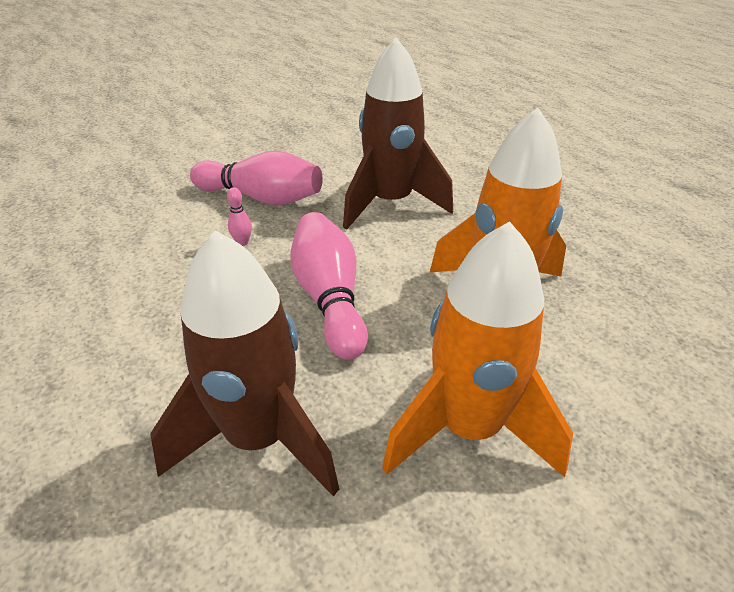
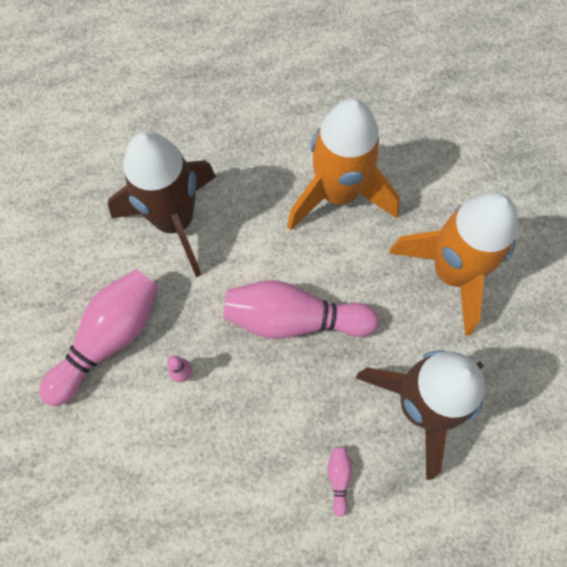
camera: 70 degrees left, 30 degrees up
(149, 378) = (338, 478): none -> pink bowling pin

